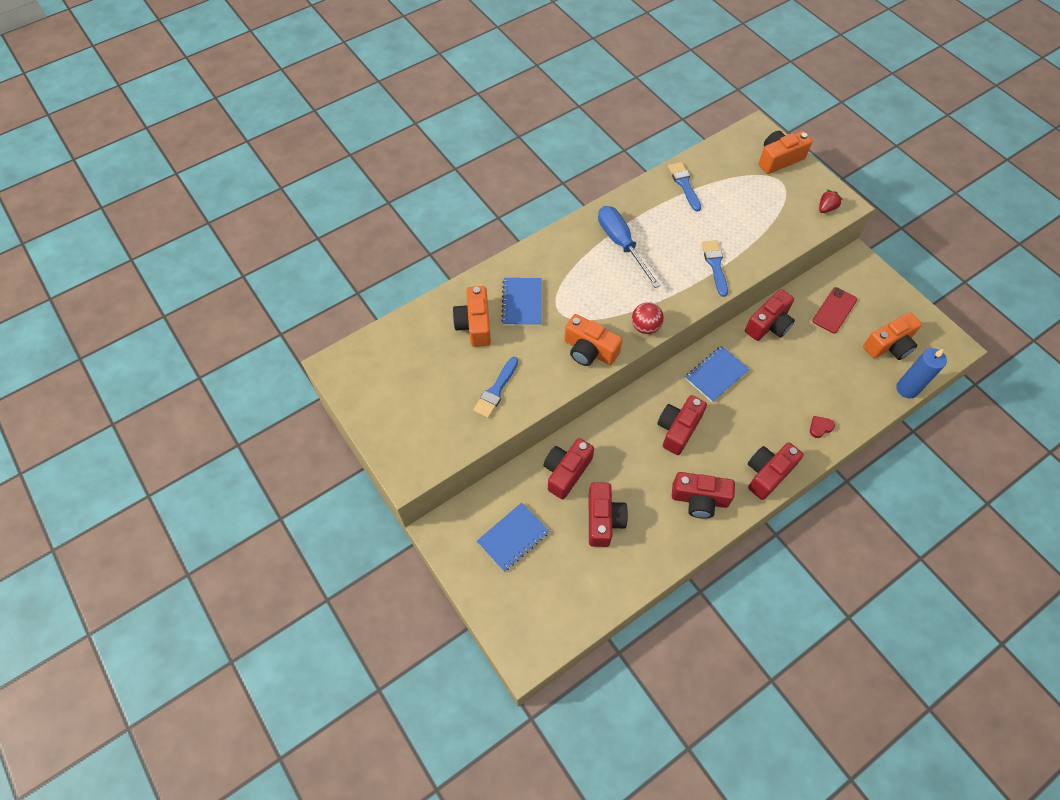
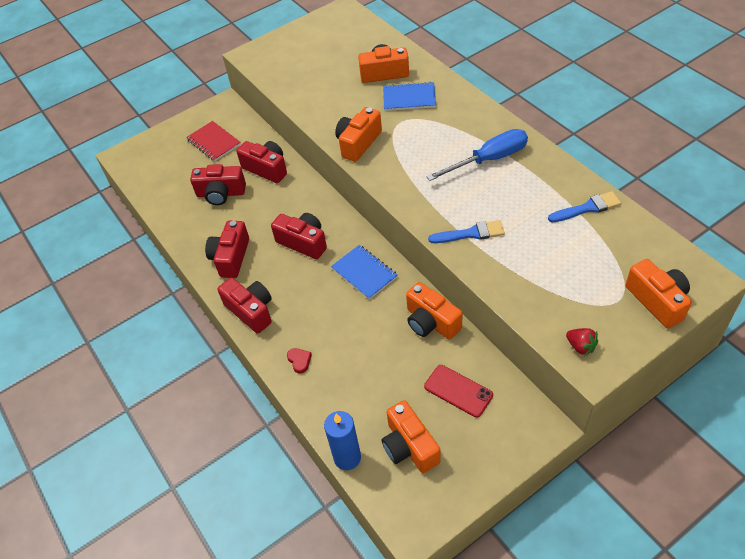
camera: 95 degrees right, 10 degrees down
(496, 390) = (318, 91): blue brush -> none
(513, 537) = (214, 142): blue notebook -> red notebook
(645, 326) = (386, 180): red ball -> none
(769, 325) = (431, 322): red camera -> orange camera

